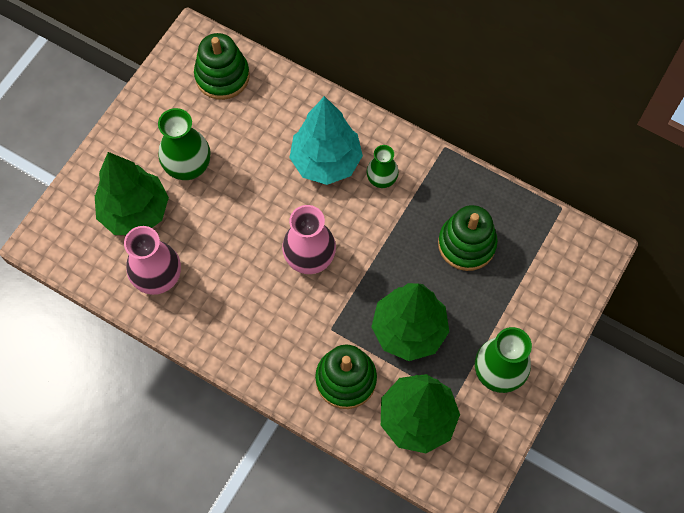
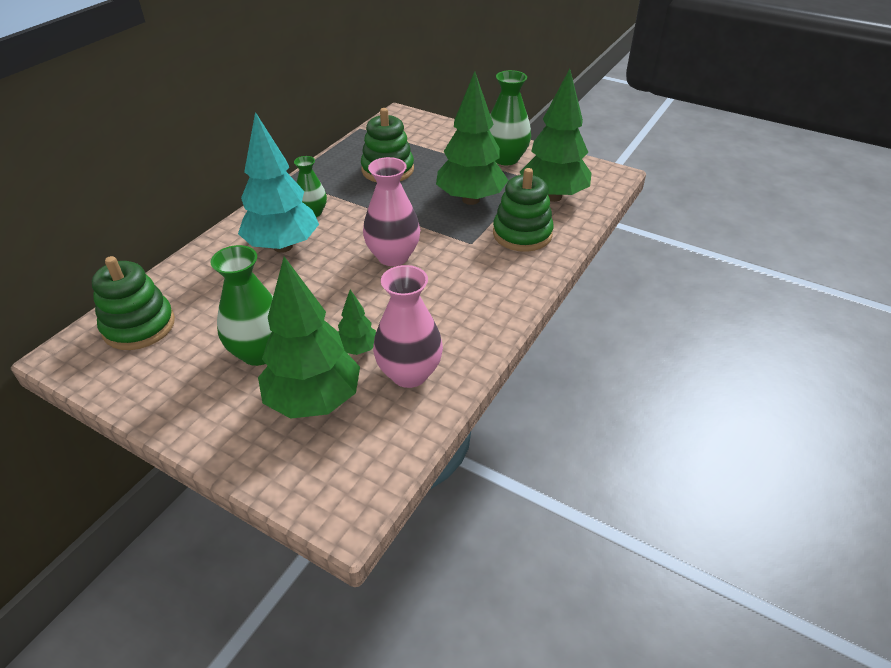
camera: 90 degrees left, 25 degrees down
(188, 237) = (357, 349): none -> green tree

